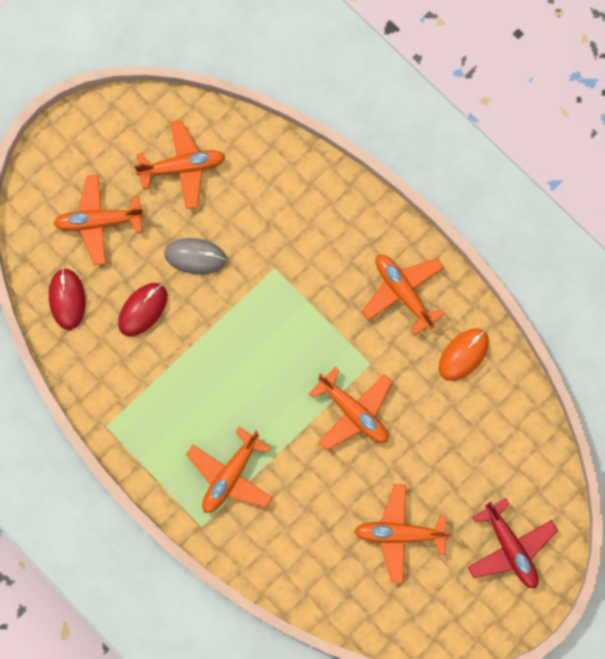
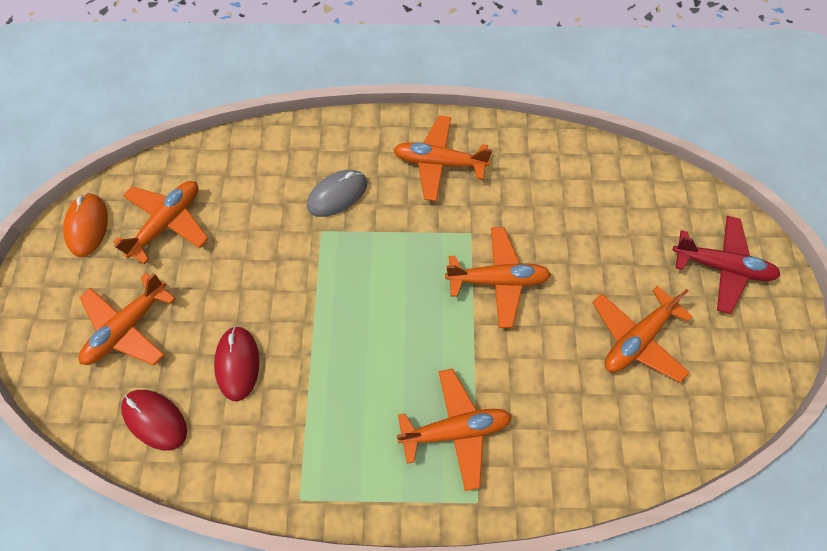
camera: 45 degrees left, 10 degrees down
(195, 256) = (244, 280): grey mouse -> grey mouse (337, 195)
(230, 475) = (455, 429): orange plane -> orange plane turned 90 degrees counterclockwise
(463, 354) = (529, 165): orange mouse -> orange mouse (88, 226)

